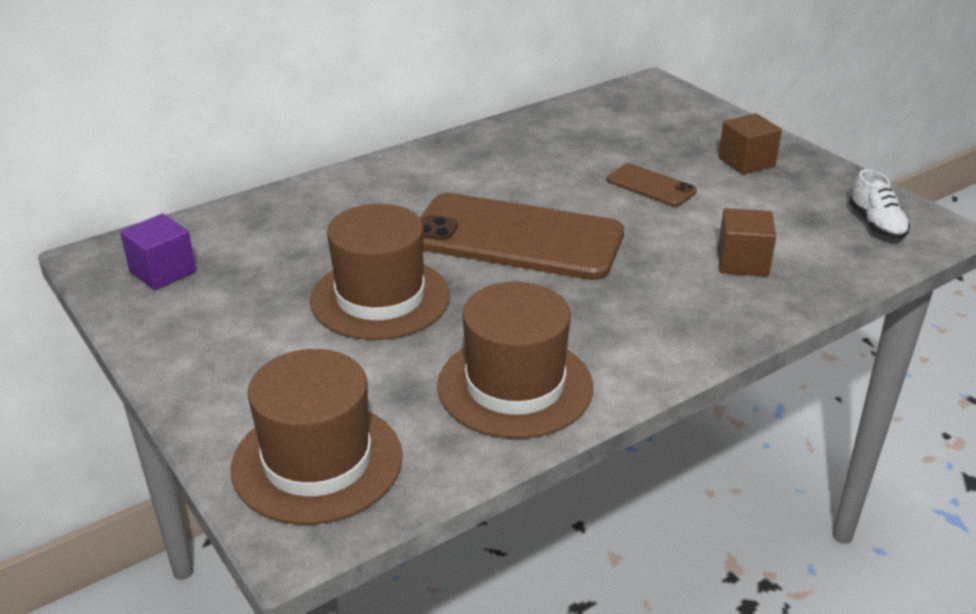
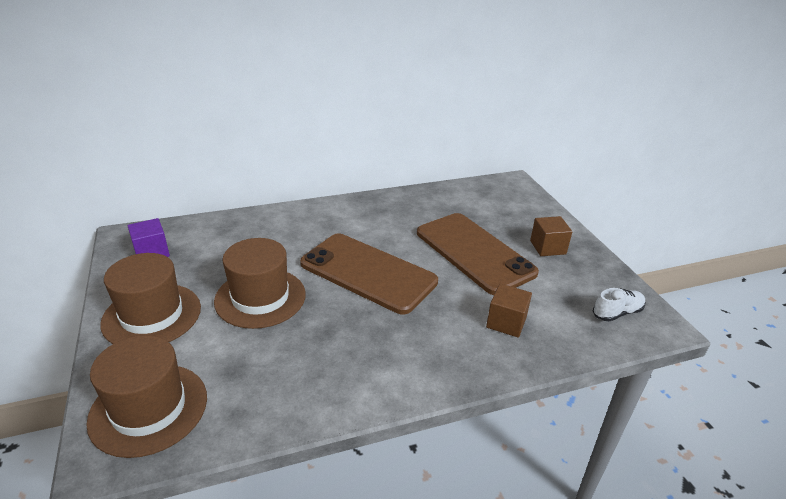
camera: 15 degrees right, 0 degrees up
(515, 386) = (303, 383): brown hat -> brown hat (152, 315)
(650, 186) = (474, 252): brown phone -> brown phone, size x2.20
(876, 224) = (617, 313): white shoe -> white shoe turned 120 degrees counterclockwise

